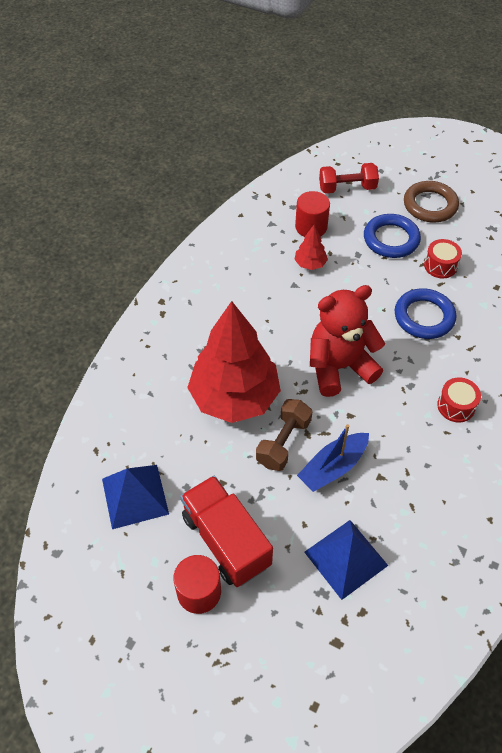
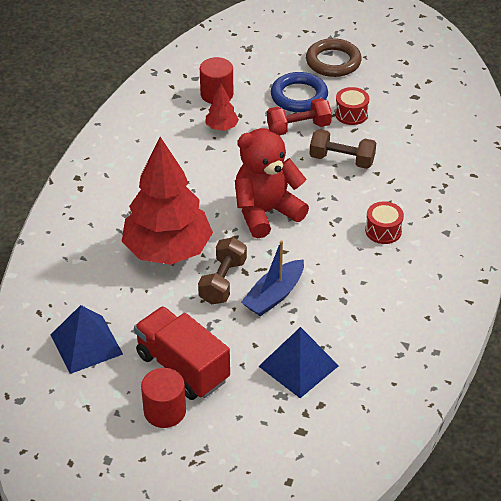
camera: 10 degrees left, 10 degrees down
(347, 188) = (247, 55): red dumbbell -> red dumbbell (298, 128)
(424, 317) = (342, 160): blue ring -> brown dumbbell

